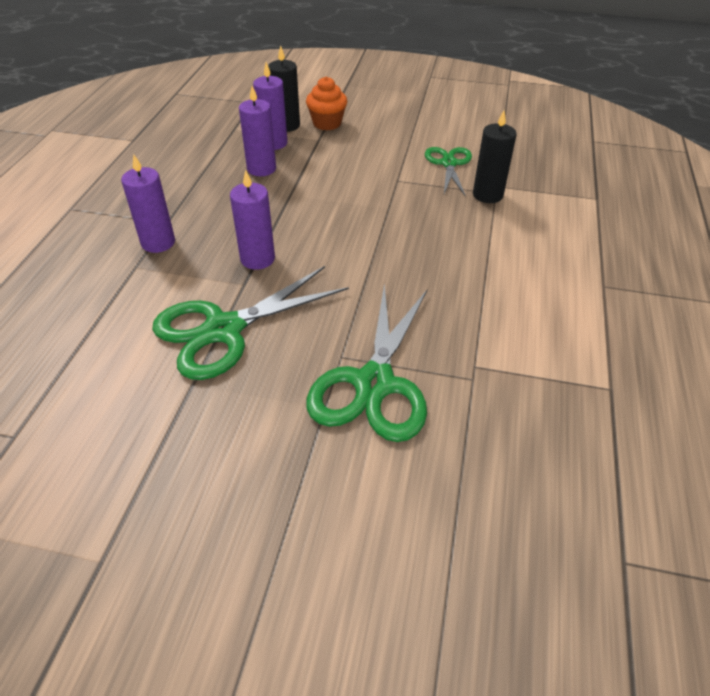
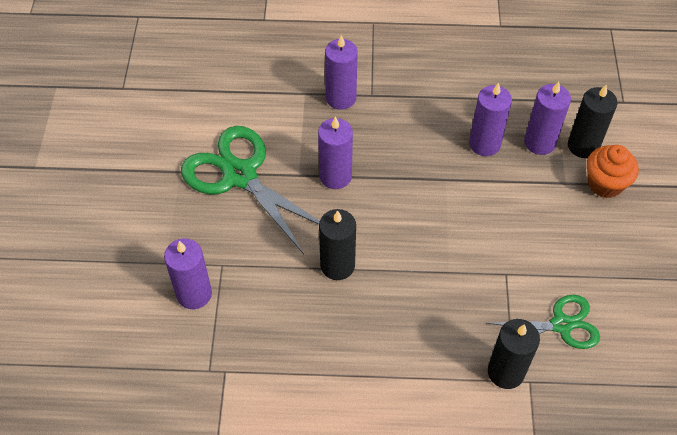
camera: 80 degrees right, 10 degrees up
(365, 271) = (337, 265): none -> black candle
(374, 383) = (194, 294): green scissors -> purple candle

